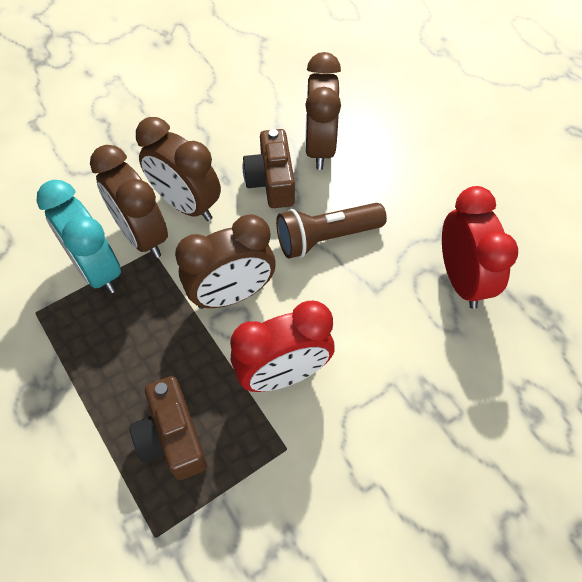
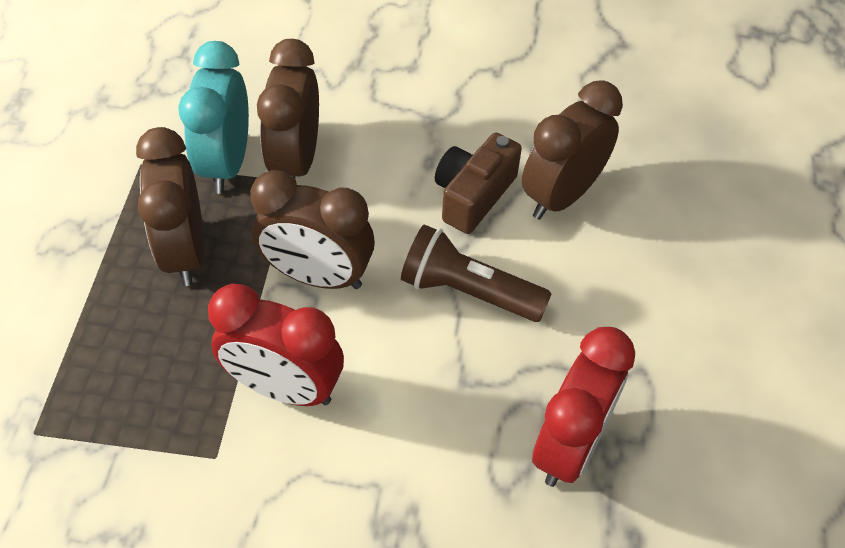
camera: 40 degrees right, 5 degrees down
(172, 437) = (133, 361): brown camera -> none
(186, 205) = (366, 160): brown clock -> brown clock (185, 251)

